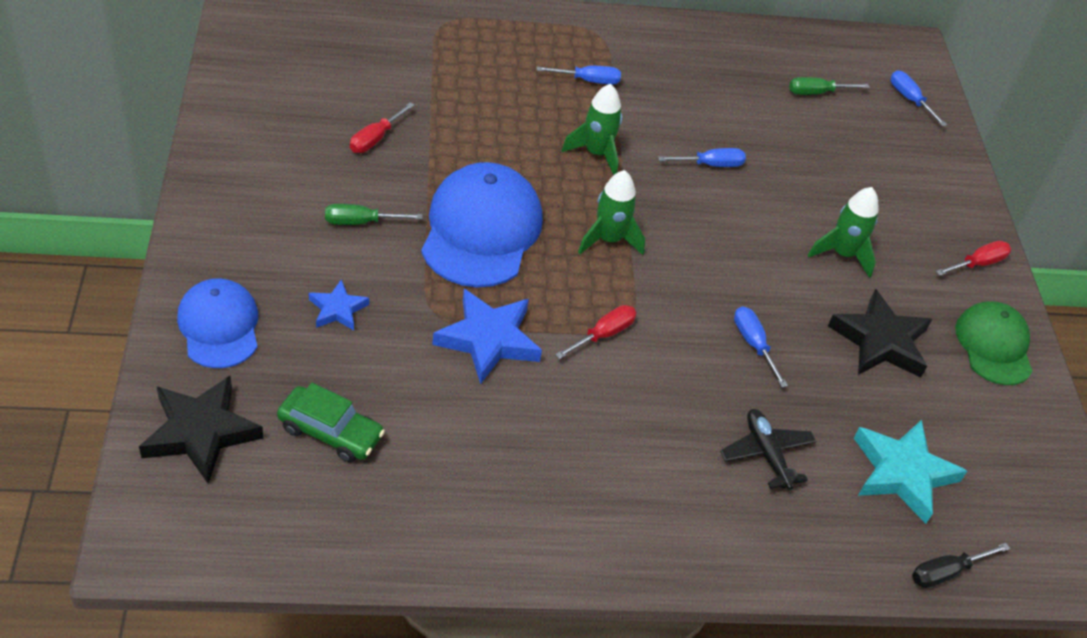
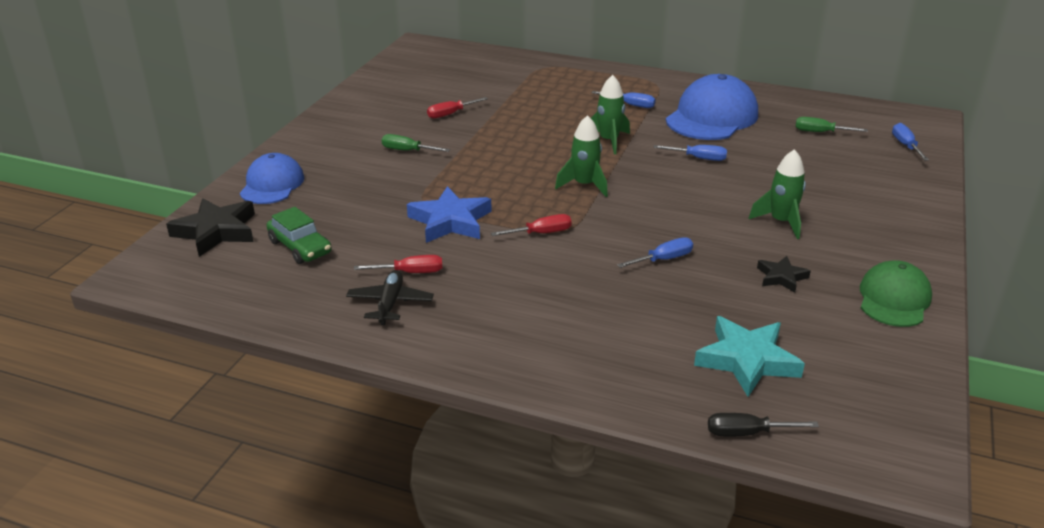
camera: 30 degrees right, 15 degrees down
(338, 309) = (356, 189): blue star -> none
(481, 230) = (490, 166): blue cap -> blue cap (712, 117)
(753, 344) = (663, 259): blue screwdriver -> blue screwdriver turned 60 degrees clockwise
(766, 453) = (628, 323): black plane -> black plane (390, 303)
(880, 341) = (781, 277): black star -> black star, size x0.56
(977, 264) = (910, 247): red screwdriver -> red screwdriver (410, 272)

